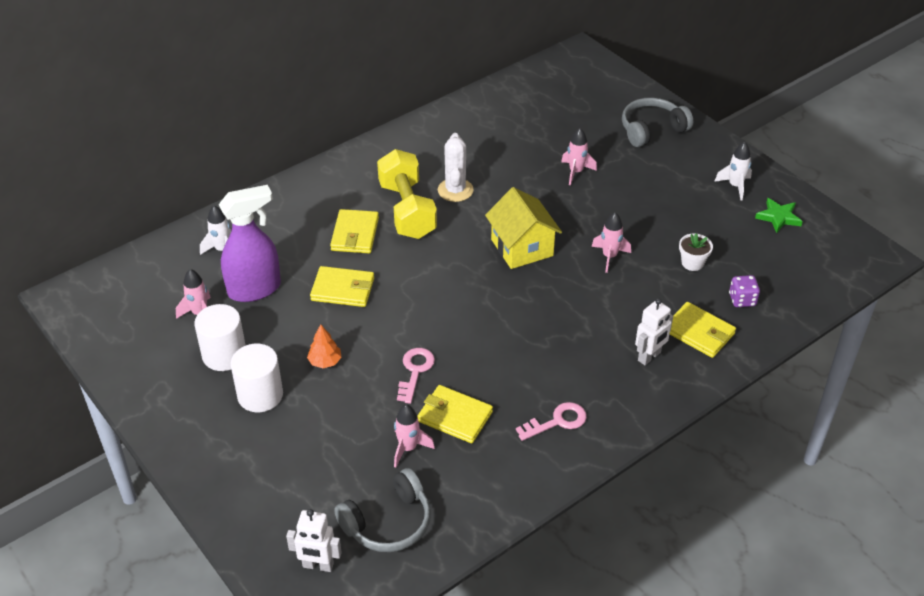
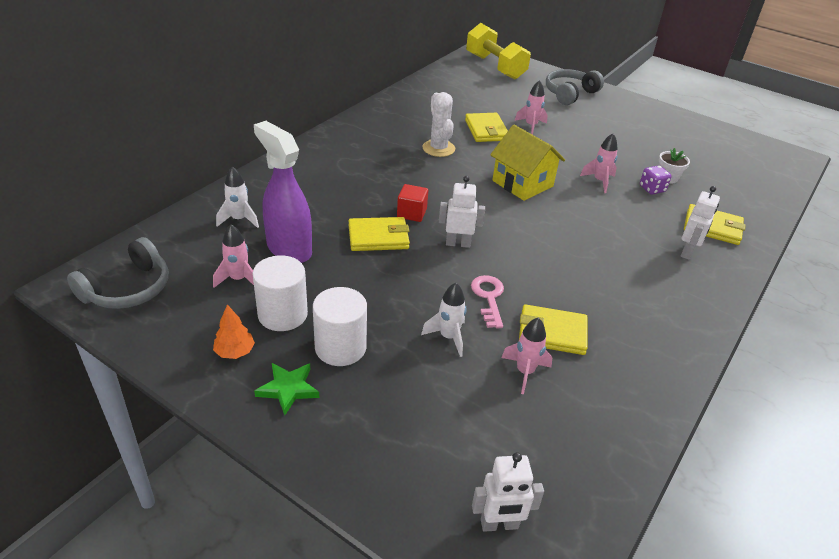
camera: 20 degrees left, 5 degrees down
(255, 289) = (288, 249): purple spray bottle -> purple spray bottle turned 90 degrees counterclockwise
(325, 361) = (394, 303): orange tree -> orange tree (235, 352)
(355, 234) = (366, 191): yellow wallet -> yellow wallet (486, 130)
(388, 267) = (411, 213): none -> red cube
(388, 523) = (550, 455): grey headphones -> grey headphones (128, 289)
(407, 210) = (404, 167): yellow dumbbell -> yellow dumbbell (495, 66)
(416, 308) = (458, 243): none -> white robot
(557, 422) = (649, 320): pink key -> none
(735, 186) = (659, 123): white rocket -> white rocket (448, 337)
(742, 300) = (726, 199): purple dice -> purple dice (652, 189)
(778, 217) = (706, 139): green star -> green star (288, 389)

